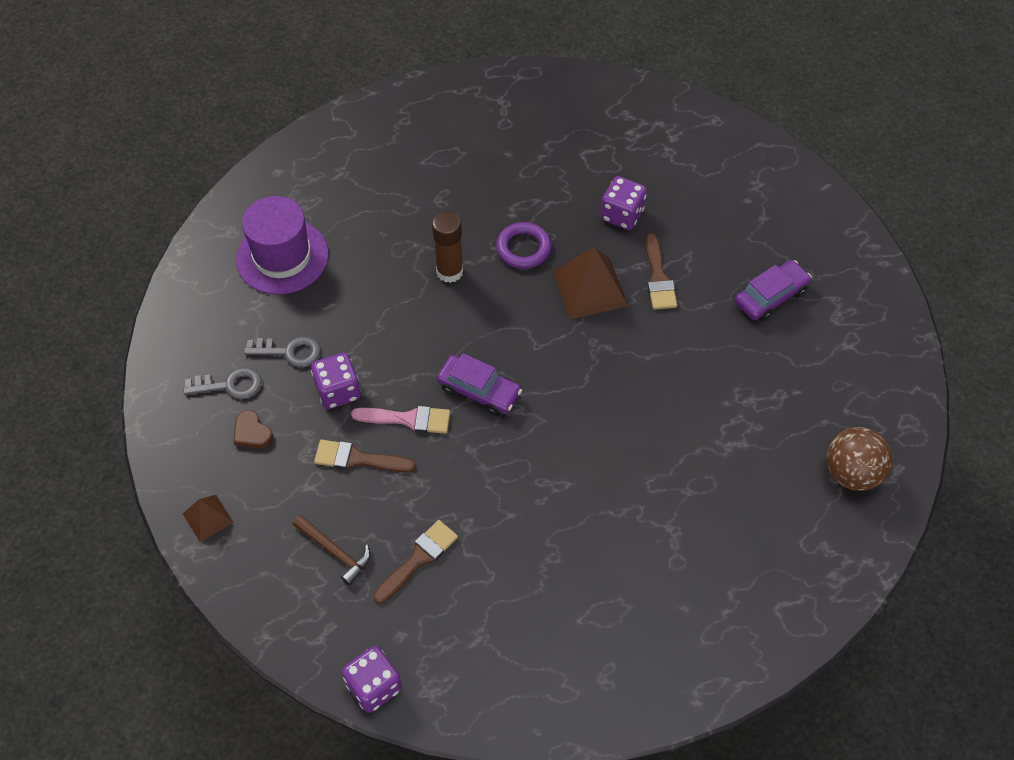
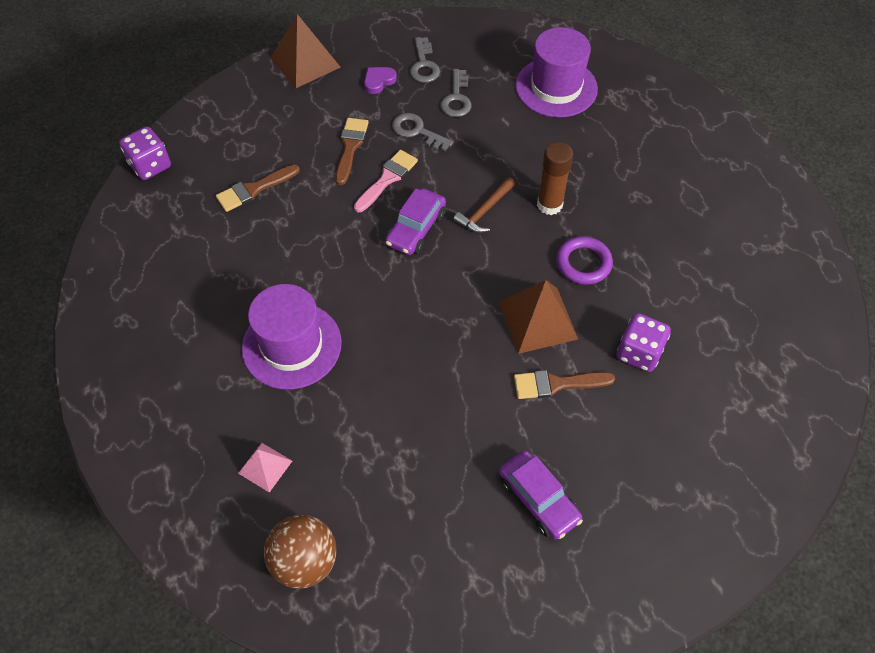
camera: 90 degrees right, 0 degrees up
(208, 518) = (305, 62): brown pyramid -> brown pyramid, size x1.77
(252, 432) = (379, 81): brown heart -> purple heart
(335, 551) = (267, 137): brown hammer -> brown hammer (484, 211)
(338, 391) = (417, 131): purple dice -> grey key
(408, 419) = (387, 179): pink brush -> pink brush turned 150 degrees counterclockwise
(418, 559) = (254, 189): brown brush -> brown brush turned 105 degrees clockwise
(630, 501) = (291, 345): none -> purple hat
(766, 514) = (265, 467): none -> pink pyramid

